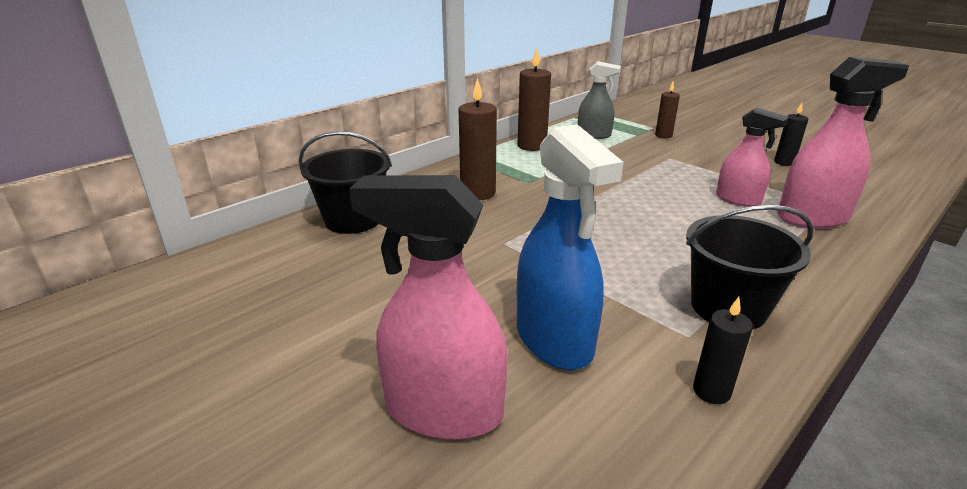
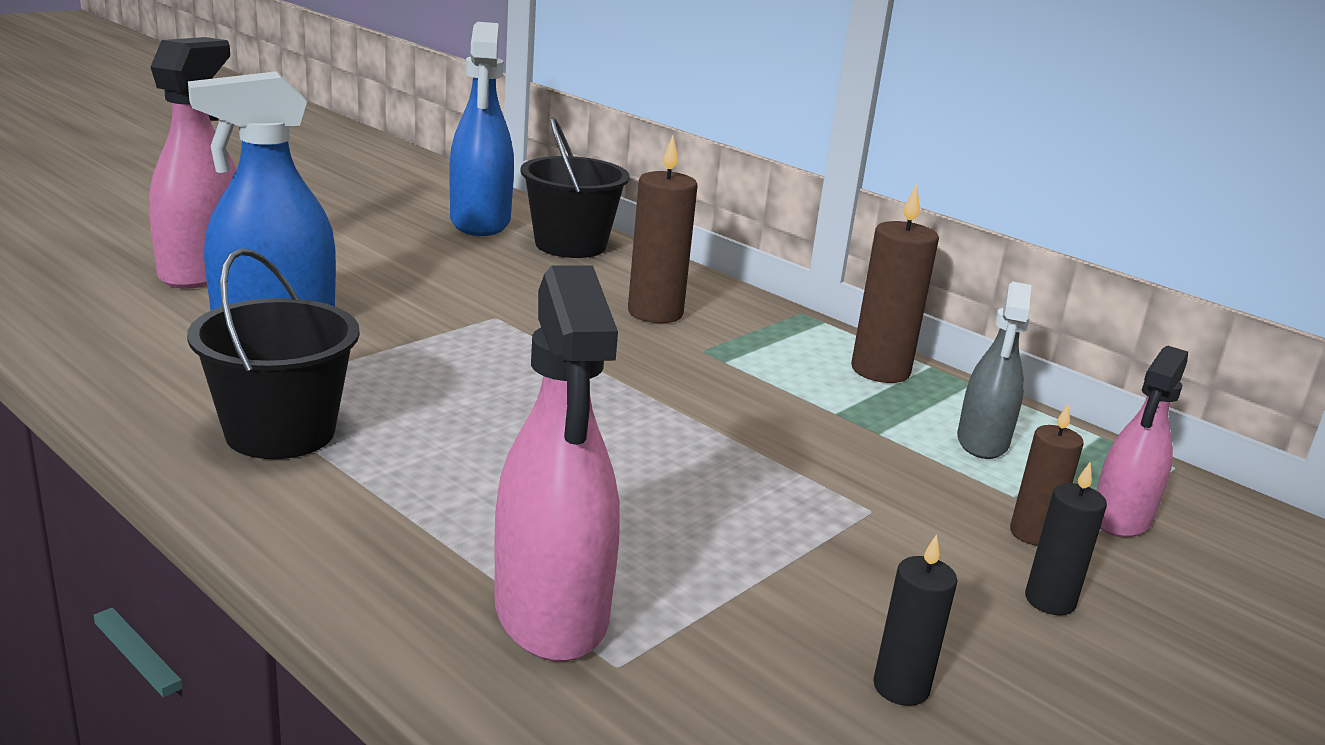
camera: 85 degrees right, 5 degrees down
(294, 259) = (480, 222): none -> blue spray bottle
(711, 391) = (138, 384): black candle -> black candle (1049, 601)
(738, 199) = (643, 540): pink spray bottle -> pink spray bottle (1121, 519)

